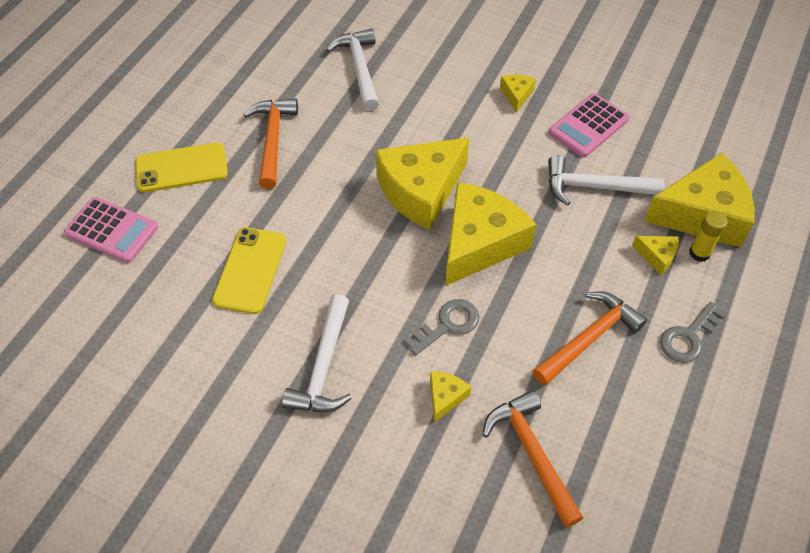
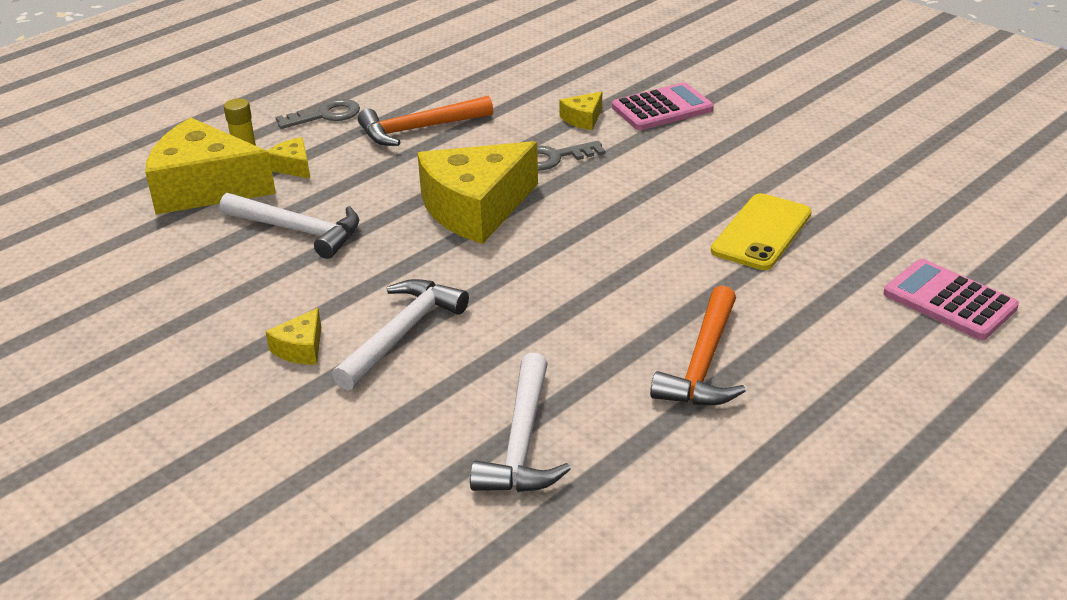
camera: 160 degrees left, 20 degrees down
(181, 168) = (851, 354): yellow phone -> none
(323, 367) = (695, 153): white hammer -> white hammer (402, 333)
(421, 190) = (515, 266): yellow cheese -> none
(531, 453) = (526, 83): orange hammer -> none
(588, 126) = (239, 291): pink calculator -> pink calculator (662, 108)

